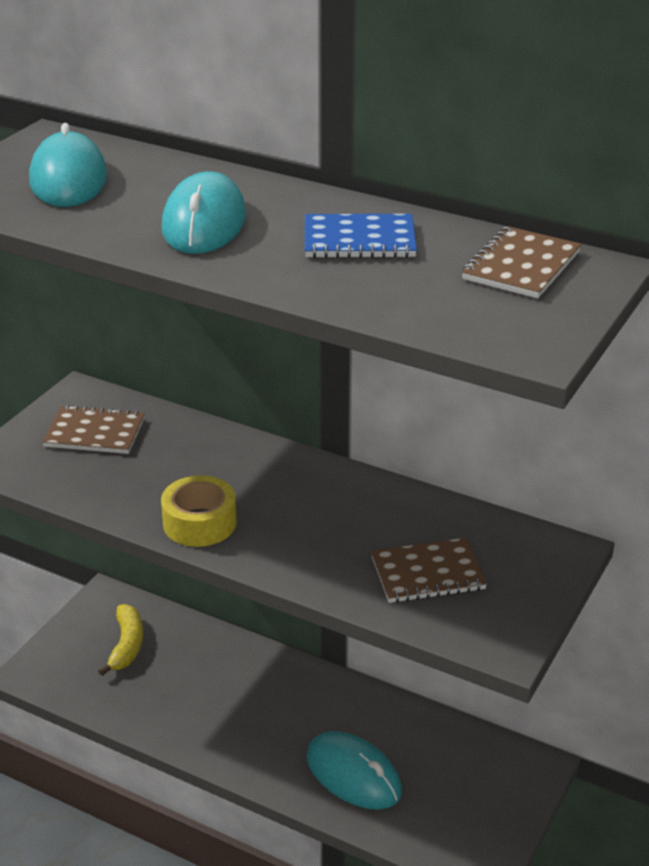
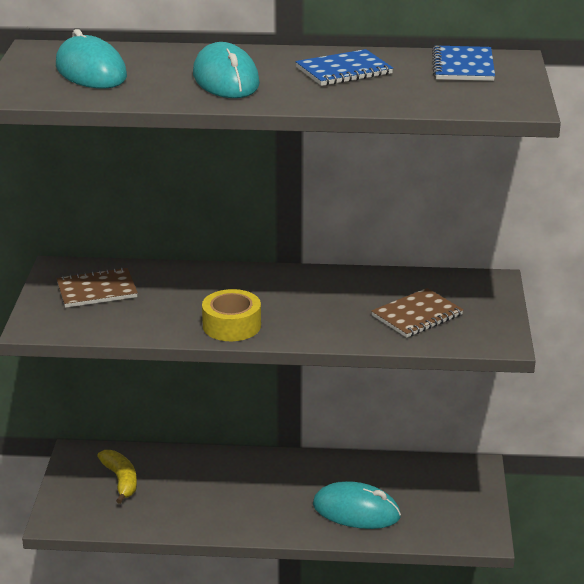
camera: 25 degrees left, 5 degrees down
(521, 266) = (463, 66): brown notebook -> blue notebook

